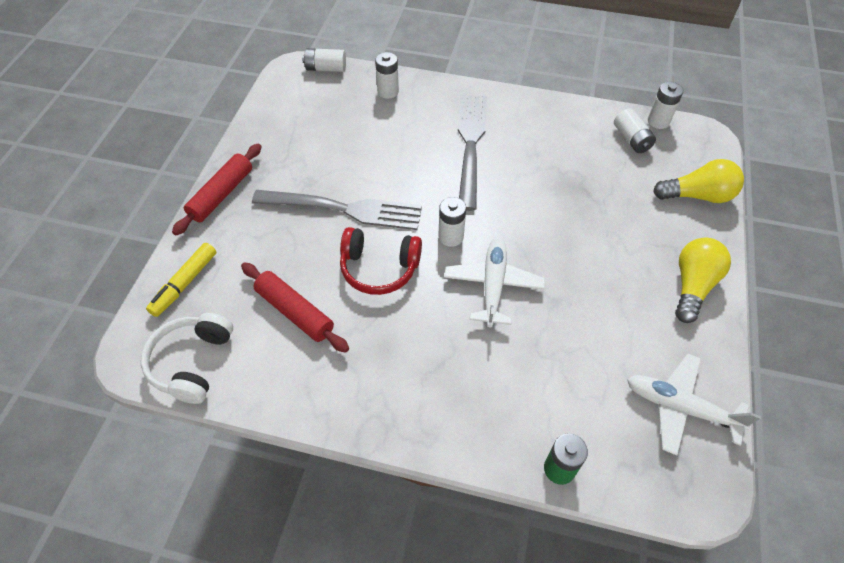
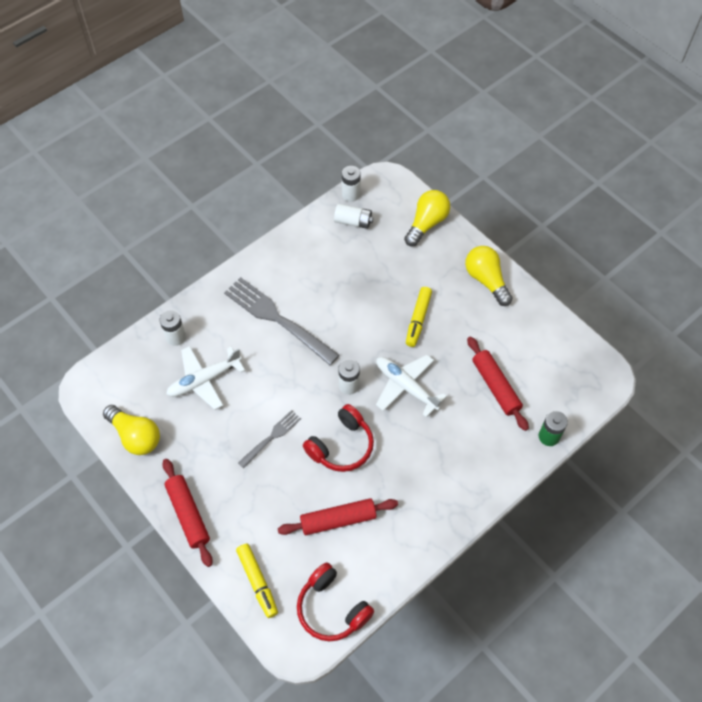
camera: 55 degrees left, 5 degrees up
(192, 363) = (332, 608): white headphones -> red headphones
(272, 120) = (135, 436): none -> yellow light bulb
(326, 68) = (109, 364): white battery -> none
(344, 209) = (271, 437): grey fork -> grey fork, size x0.53
(571, 371) = (495, 386): none -> red rolling pin
(580, 251) = (418, 319): none -> yellow marker
(680, 407) = (554, 349): white plane -> white plane (204, 380)

